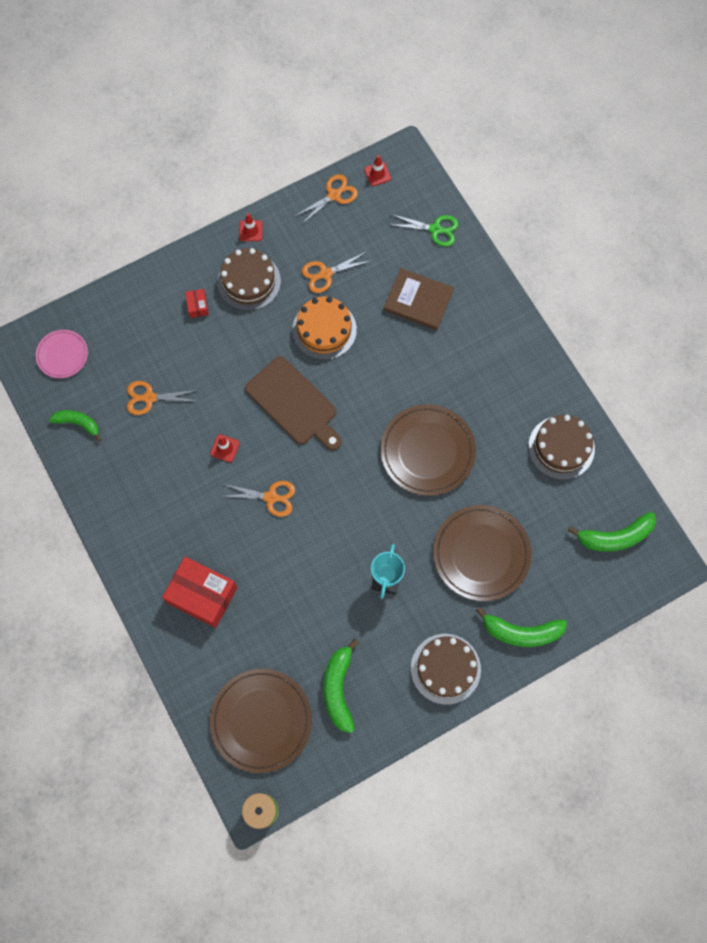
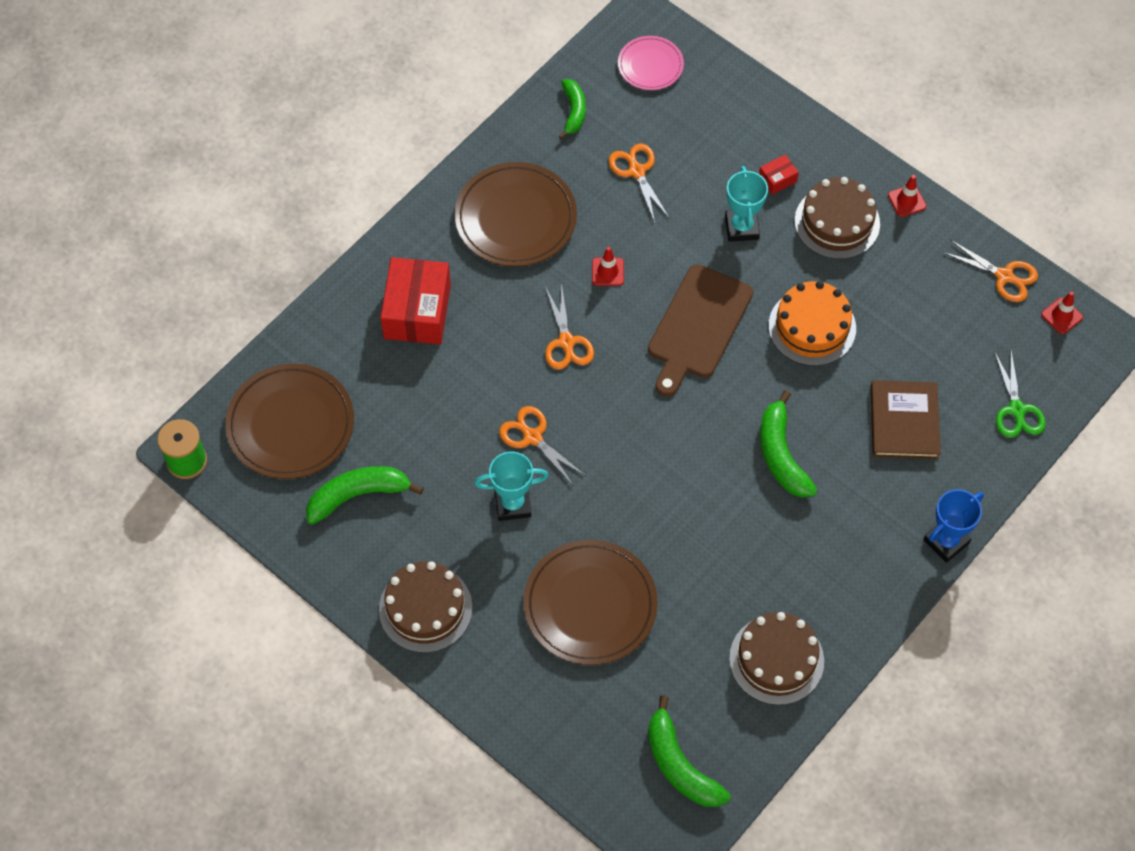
camera: 70 degrees right, 10 degrees down
(226, 345) = (741, 227): none -> turquoise trophy
(325, 274) = (889, 303): orange scissors -> orange scissors (532, 437)
(427, 451) = (701, 498): brown plate -> brown plate (515, 218)
(513, 310) = (946, 541): none -> blue trophy
(521, 632) = (505, 684): green banana -> green banana (781, 455)

